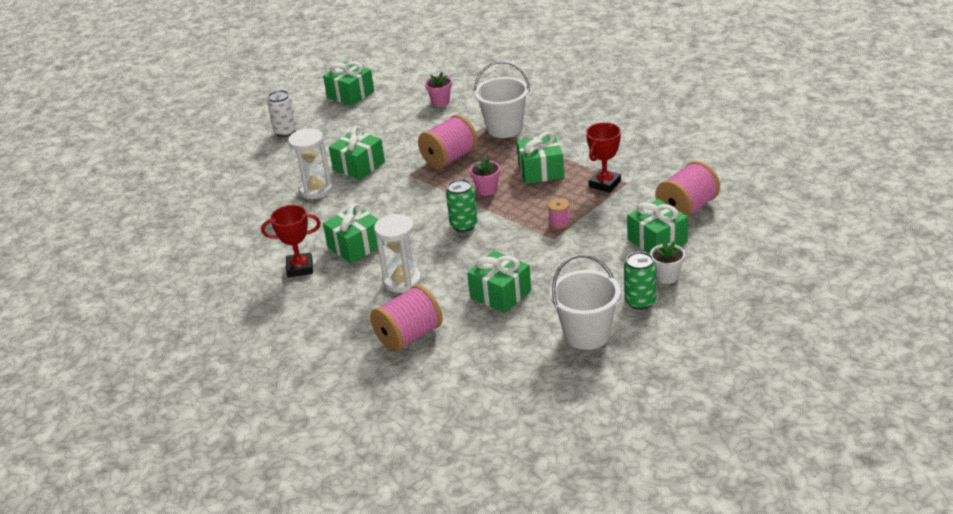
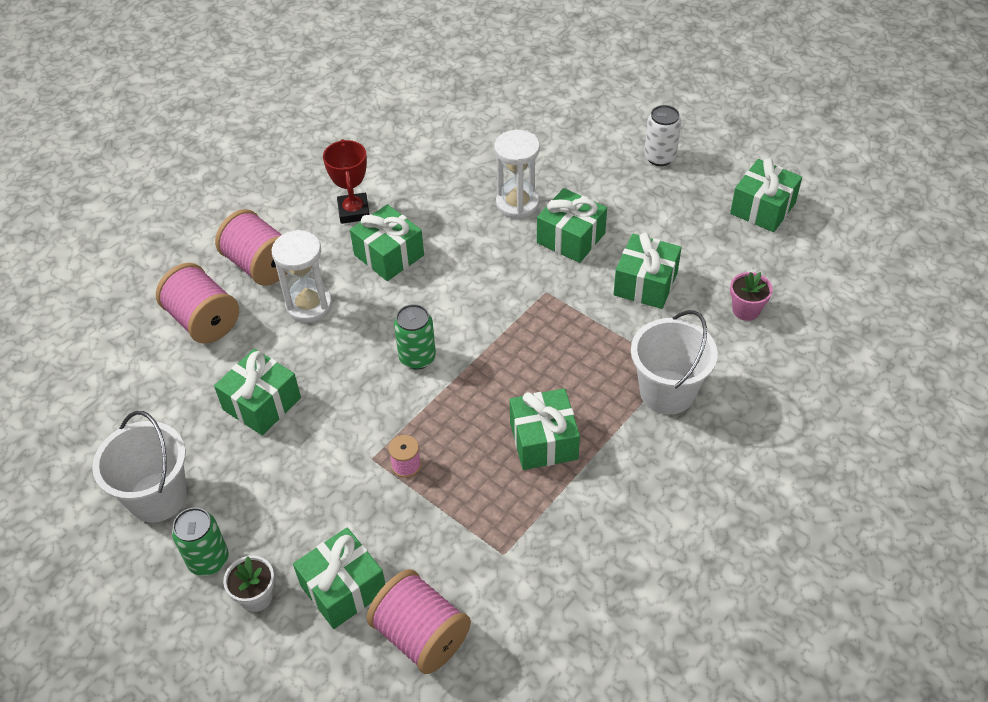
camera: 85 degrees right, 15 degrees up
(410, 136) = (645, 284): none -> green gift
(449, 158) = (585, 331): pink spool -> pink spool (260, 265)
(487, 190) = (500, 378): pink flower pot -> none
(605, 184) = (501, 523): red trophy -> none

